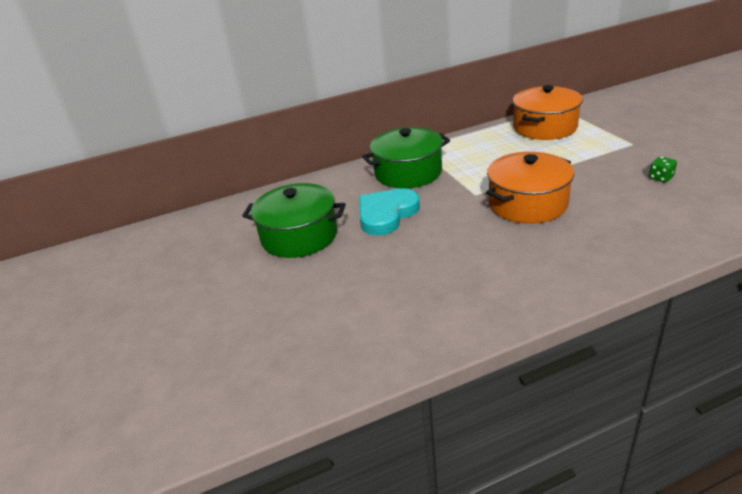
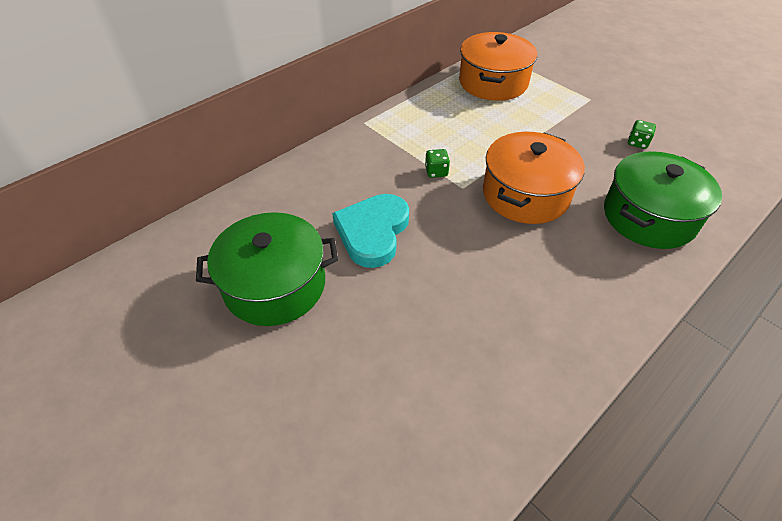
camera: 25 degrees left, 15 degrees up
(408, 172) = (369, 163): green pot -> green pot (649, 216)
(459, 182) = (436, 172): none -> green dice

